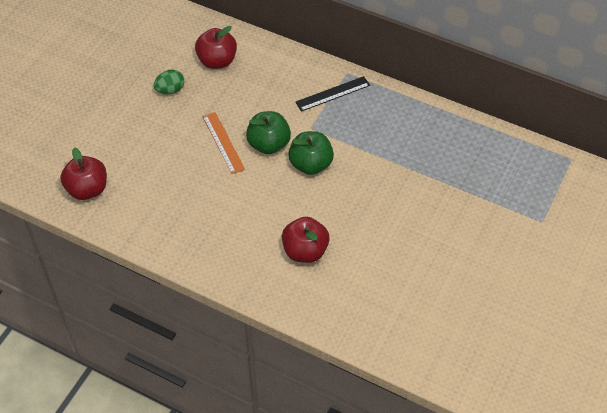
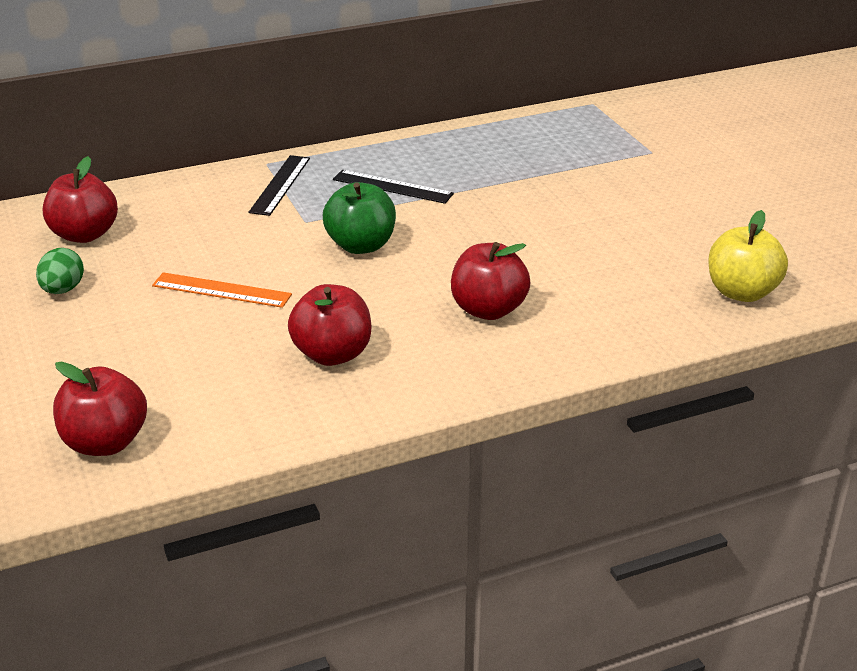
camera: 50 degrees left, 20 degrees down
(213, 218) = (332, 354): none -> red apple
(269, 144) = (281, 259): green apple -> none
(378, 137) = (392, 187): none -> black ruler
(427, 347) = (741, 292): none -> yellow apple

